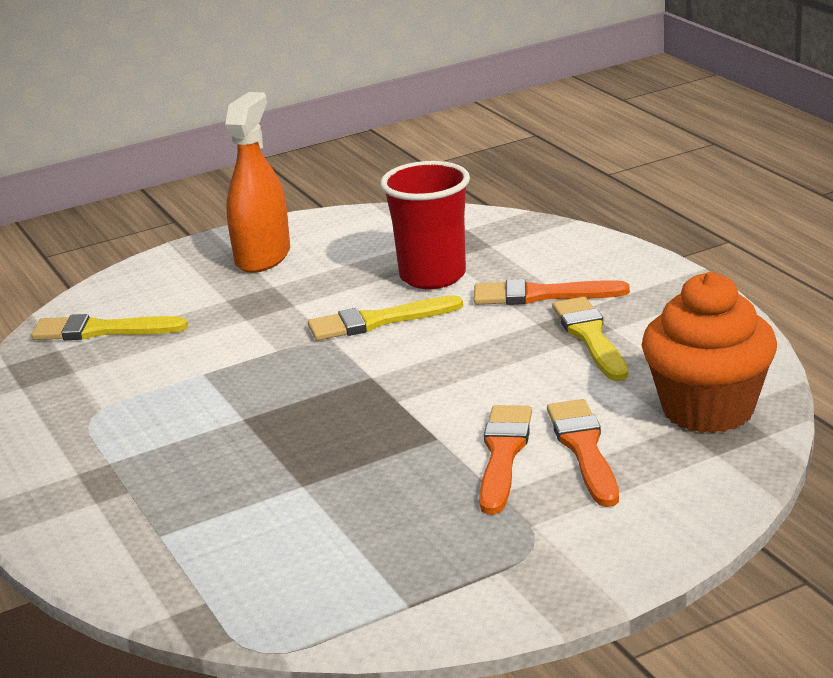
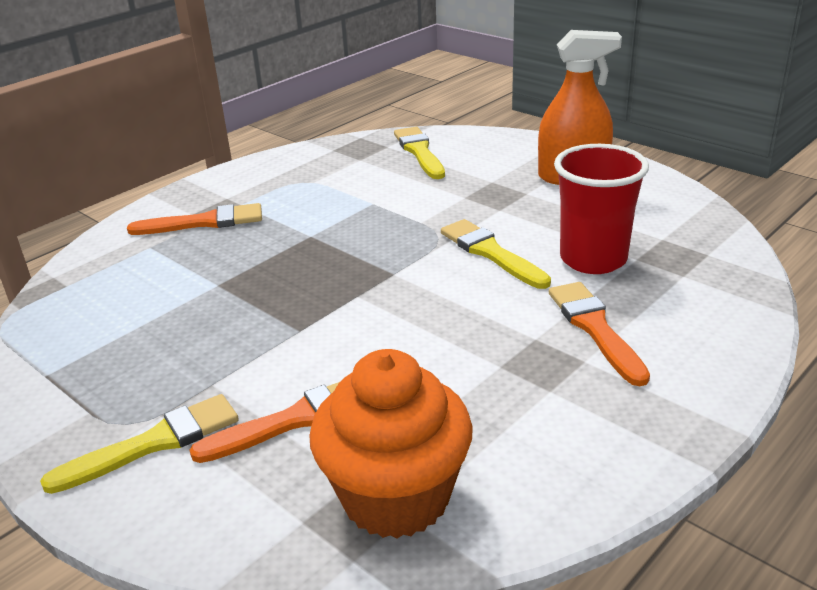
camera: 70 degrees right, 5 degrees up
(503, 455) = (276, 372): orange brush -> orange brush (204, 222)
(590, 337) = (522, 379): yellow brush -> yellow brush (153, 443)

